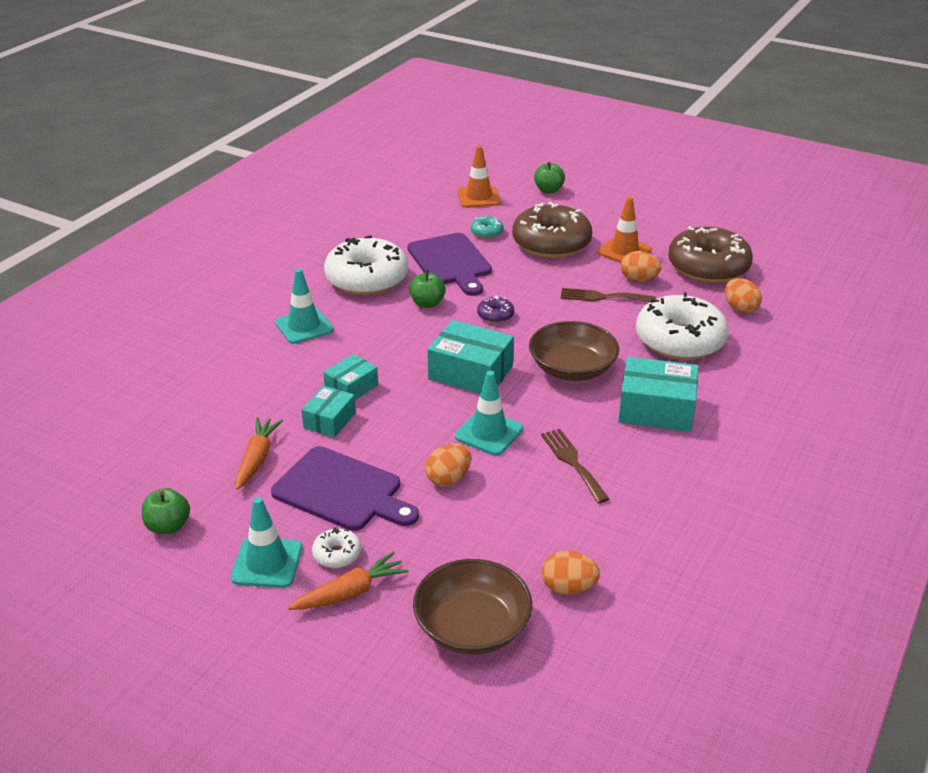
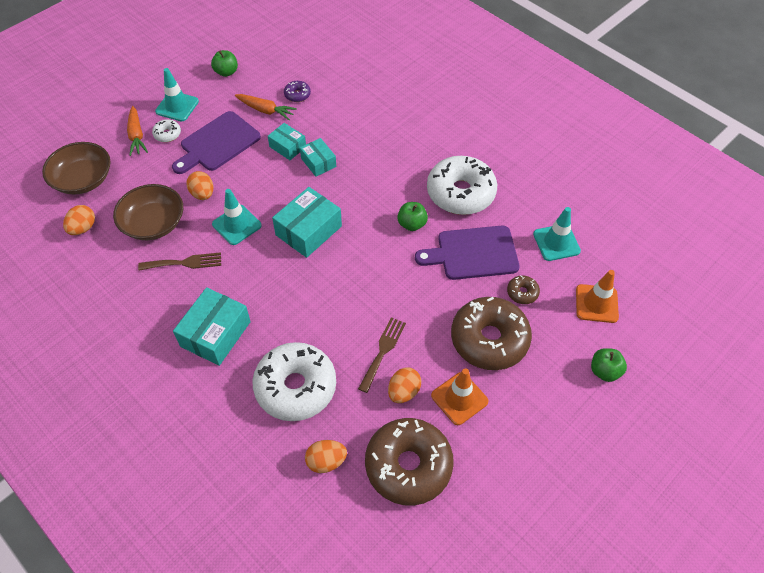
camera: 105 degrees right, 20 degrees up
(304, 326) = (403, 148): turquoise traffic cone -> turquoise traffic cone (556, 242)
(486, 232) = (522, 293): turquoise donut -> brown donut
(495, 315) = (380, 264): purple donut -> purple donut (297, 95)
(572, 369) = (288, 295): brown bowl -> brown bowl (153, 223)

